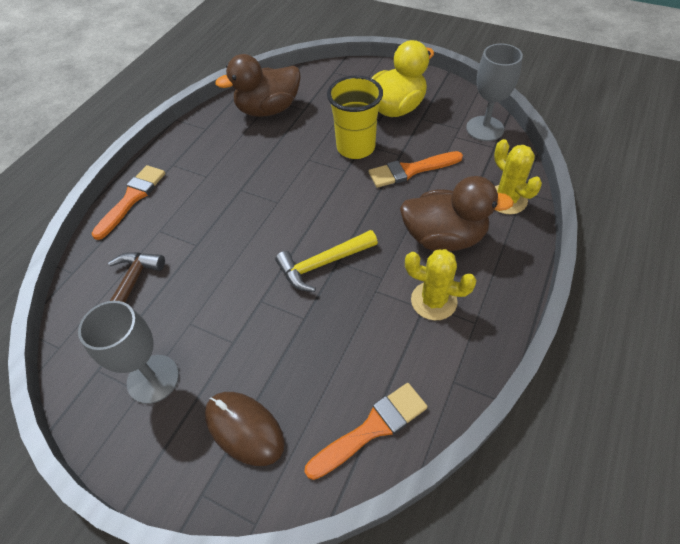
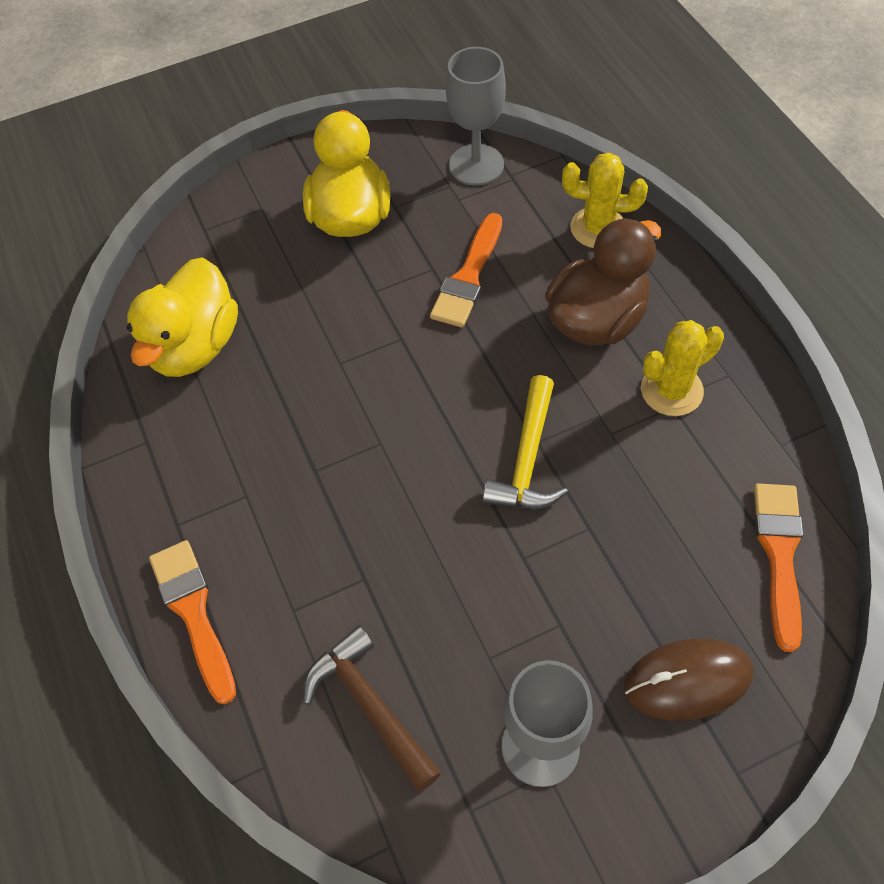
camera: 50 degrees left, 5 degrees up
(268, 110) = (194, 346): brown duck -> yellow duck
(355, 147) = (373, 302): yellow cup -> none

